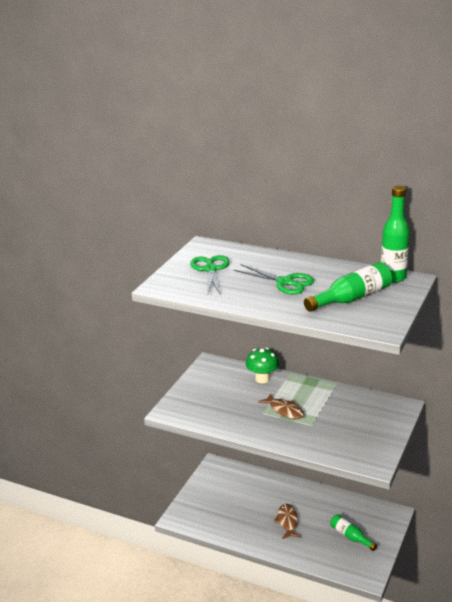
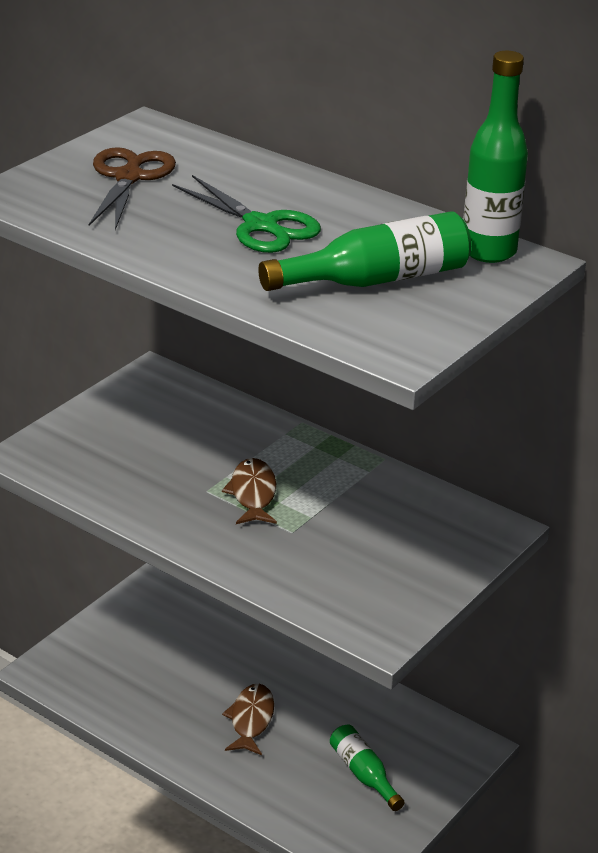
camera: 10 degrees right, 5 degrees up
(210, 269) = (129, 177): green scissors -> brown scissors
(262, 379) = (240, 424): green mushroom -> none
(284, 410) = (253, 494): brown fish -> brown fish turned 150 degrees counterclockwise

